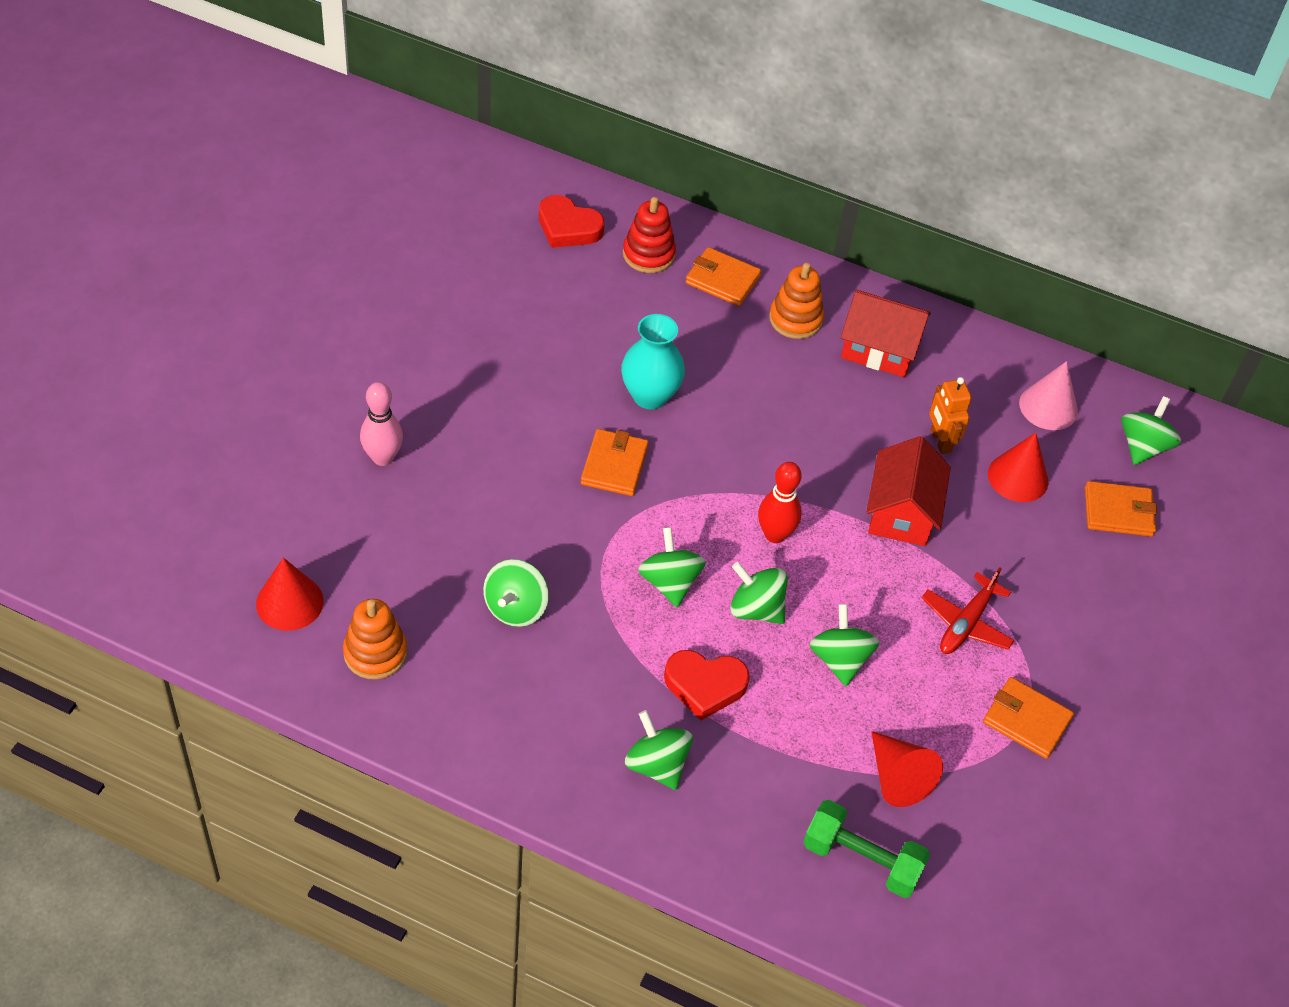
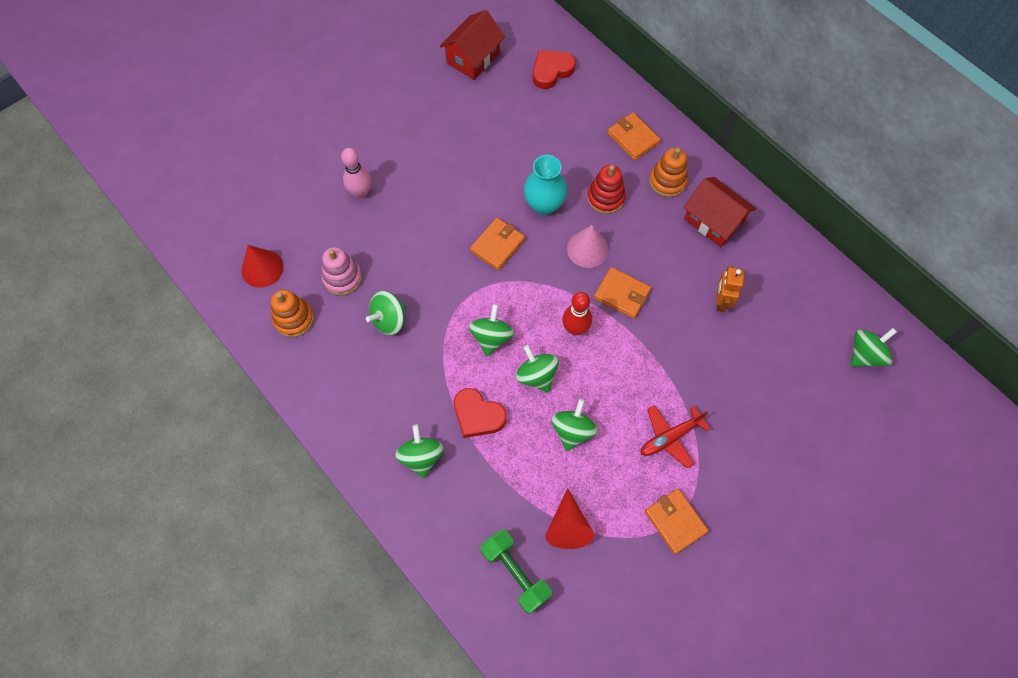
camera: 30 degrees right, 15 degrees up
(417, 576) = (342, 278): none -> pink stacking toy
(568, 227) = (551, 71): red heart -> red heart turned 90 degrees clockwise
(648, 254) = (593, 105): red stacking toy -> red stacking toy (605, 198)
(901, 512) = (667, 343): red house -> red house (473, 58)
(1018, 477) = (762, 346): red cone -> none
(1048, 407) = (811, 302): pink cone -> pink cone (587, 249)
(1118, 512) = (821, 396): orange wallet -> orange wallet (622, 294)

